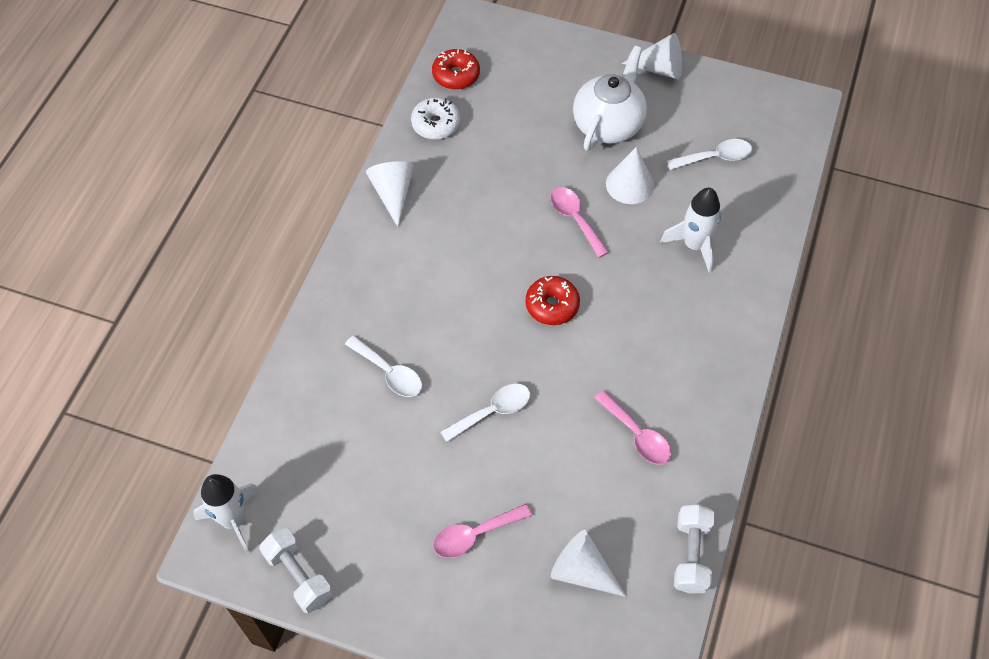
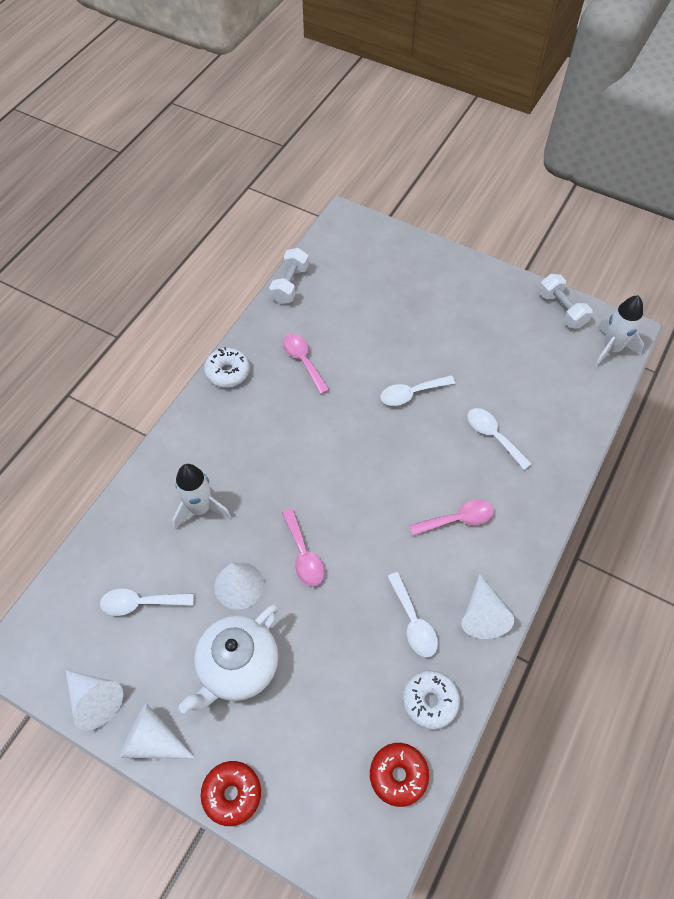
camera: 170 degrees left, 0 degrees up
(458, 179) = (413, 622): none -> white spoon
(474, 535) = (436, 316): pink spoon -> pink spoon (458, 519)
(552, 305) = (345, 472): red donut -> red donut (232, 794)
(582, 571) = (366, 286): white cone -> white cone (95, 700)
(726, 404) = (227, 372): none -> white donut

